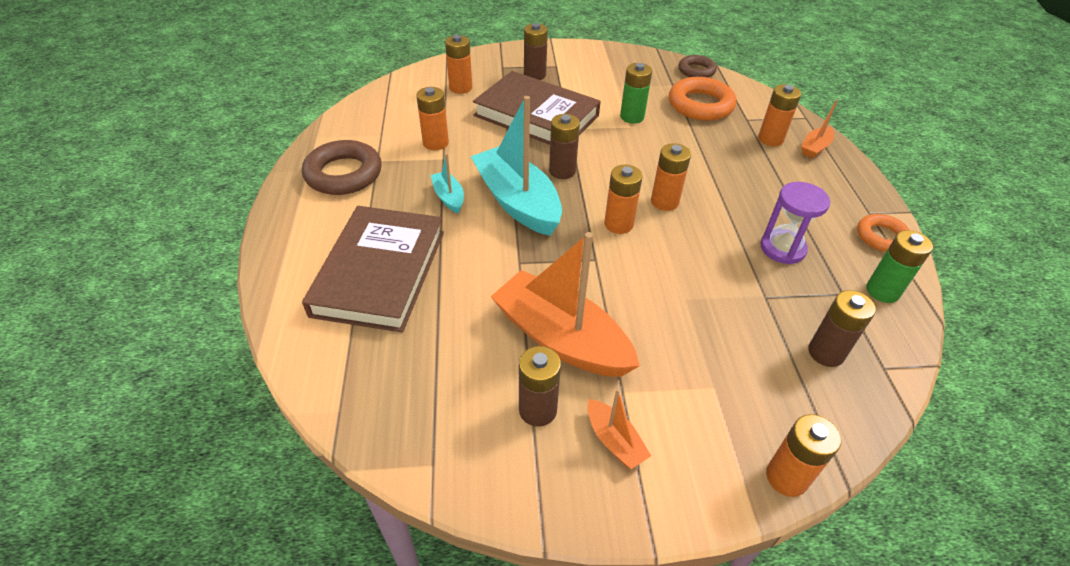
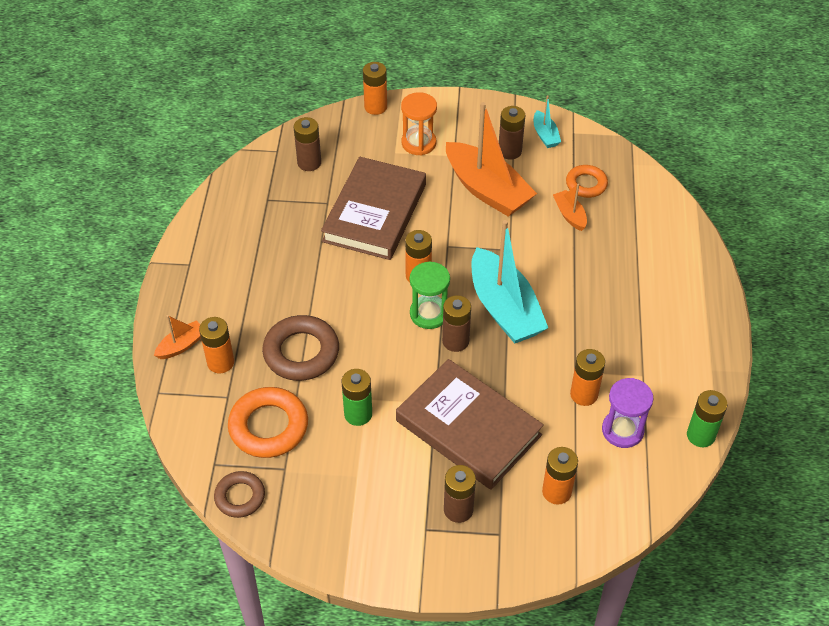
camera: 170 degrees left, 5 degrees up
(344, 174) = (673, 360): brown ring -> brown ring (301, 352)
(380, 272) = (621, 252): brown book -> brown book (374, 213)
(449, 197) = (568, 320): turquoise boat -> turquoise boat (545, 135)
(595, 191) = (429, 314): none -> green hourglass
(614, 441) = (467, 132): orange boat -> orange boat (569, 215)
(664, 202) = (368, 294): orange battery -> none
(684, 408) = (418, 143): none -> orange hourglass
(782, 248) = (289, 239): purple hourglass -> purple hourglass (622, 430)
(881, 237) = (198, 240): orange ring -> orange ring (586, 184)
(882, 291) = (236, 197): green battery -> green battery (700, 435)

